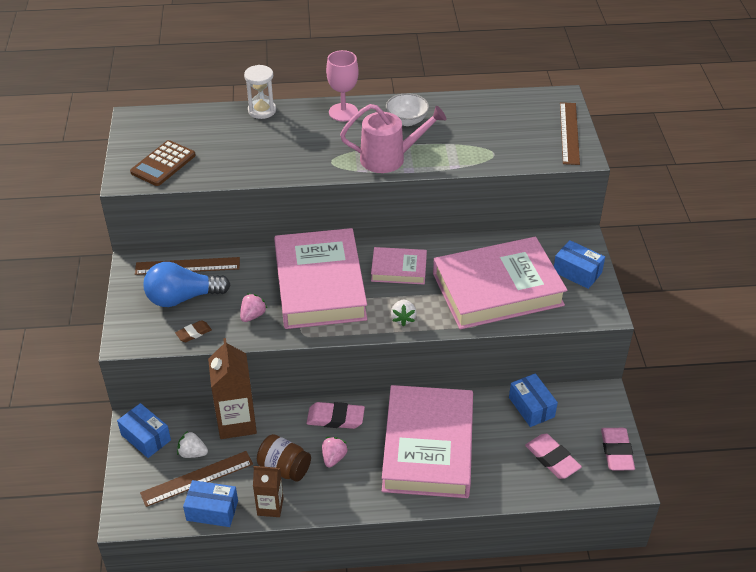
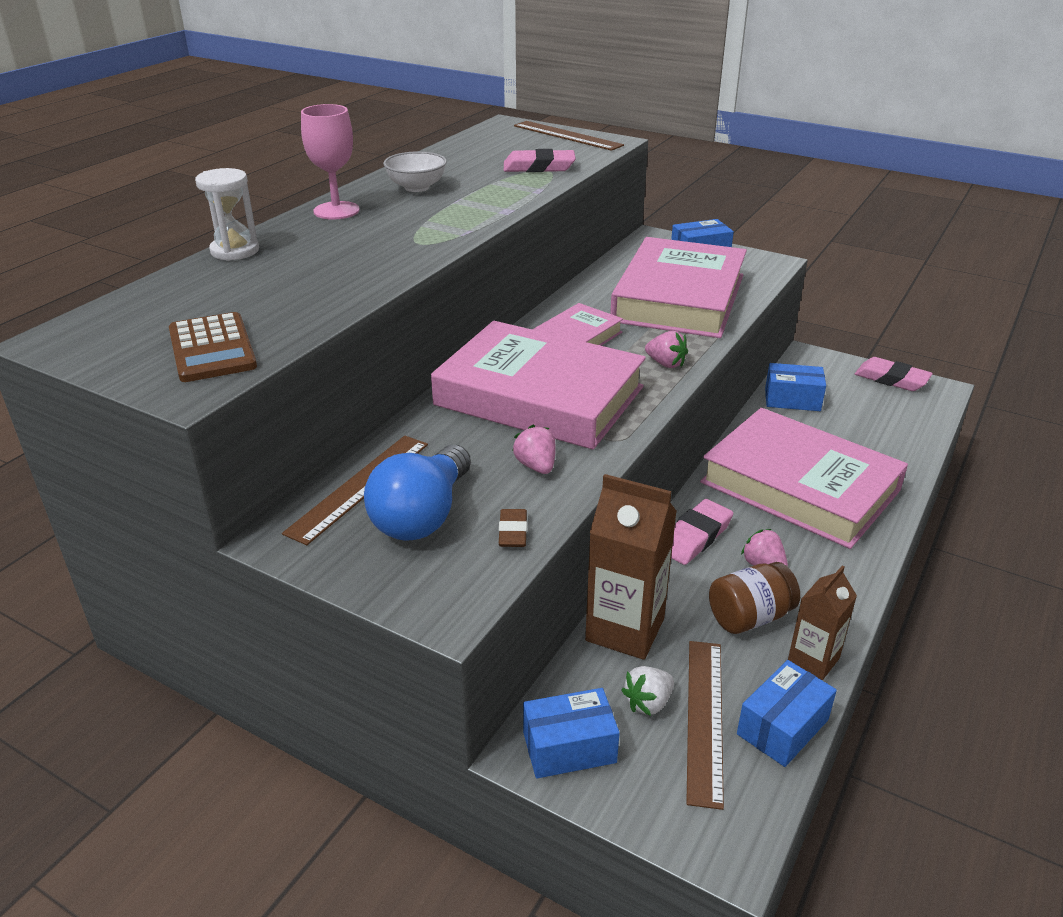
camera: 55 degrees left, 10 degrees down
(389, 158) = (469, 213): pink watering can -> none
(403, 318) = (666, 364): white strawberry -> pink strawberry
(552, 459) = (876, 416): pink eraser -> pink eraser (539, 167)

